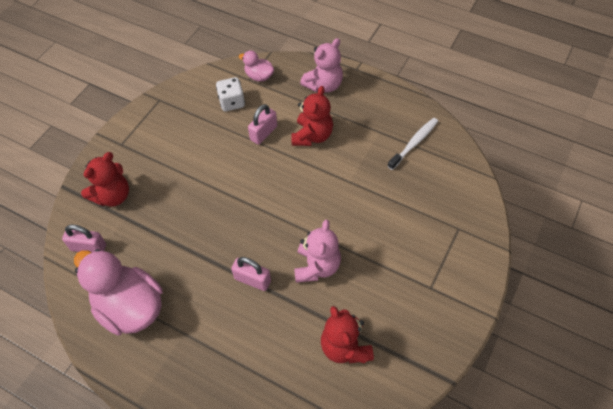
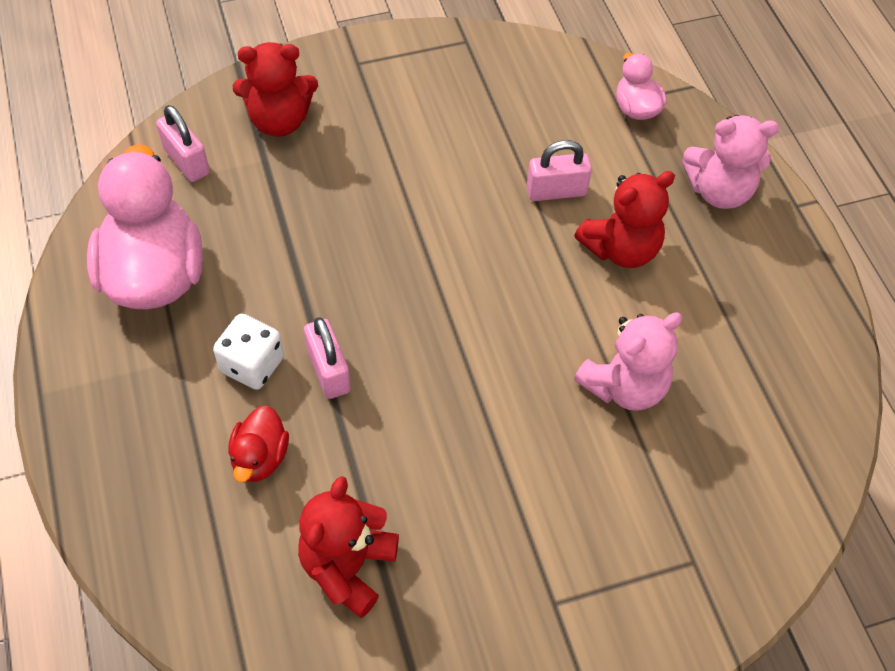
camera: 40 degrees right, 0 degrees up
(232, 102) = (558, 116): white dice -> white dice (252, 365)
(264, 339) = (260, 458): none -> red duck
(317, 266) = (429, 429): pink teddy bear -> pink teddy bear (624, 386)
(414, 143) = (766, 382): white toothbrush -> none

